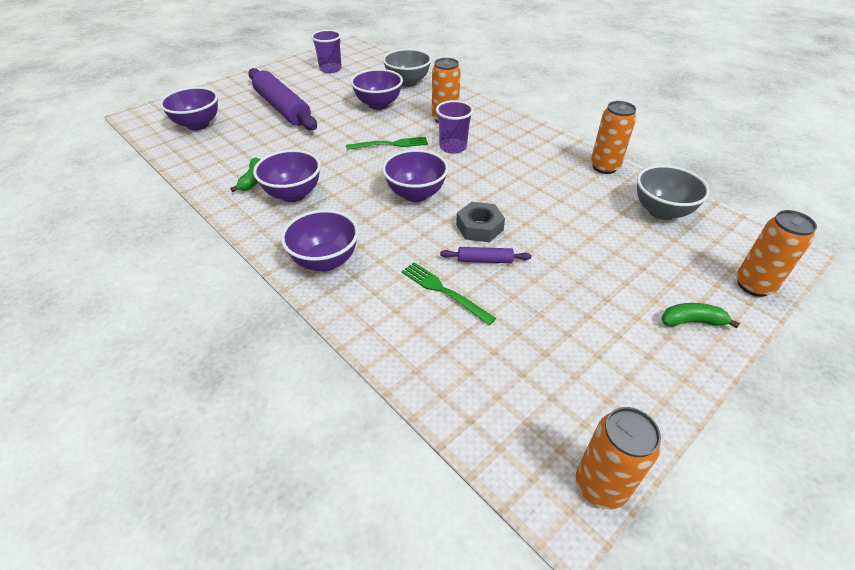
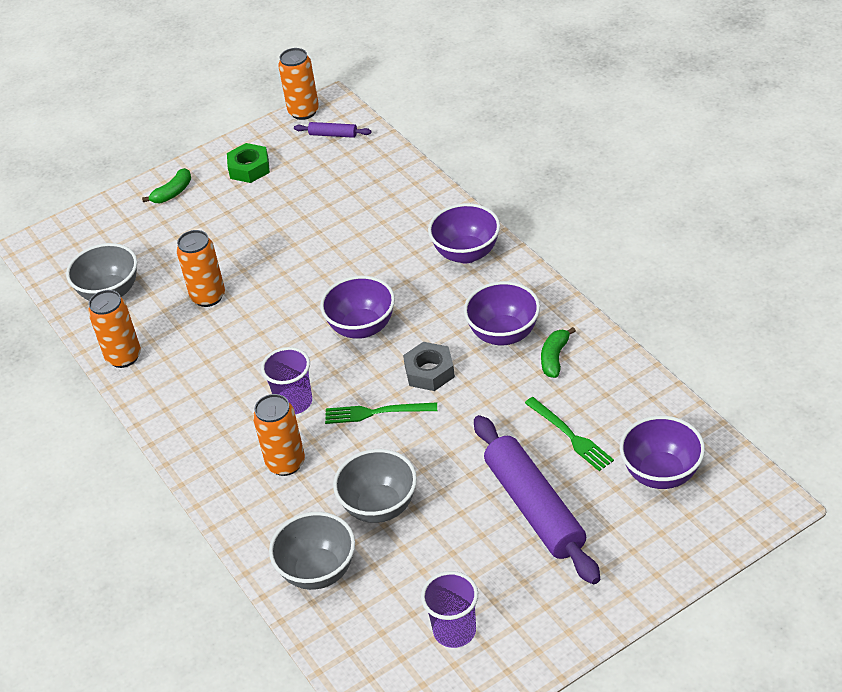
camera: 165 degrees left, 0 degrees up
(378, 104) = (379, 506): purple bowl -> grey bowl
(444, 291) = (362, 222): green fork -> green fork (570, 436)
(479, 227) = (306, 283): grey nut -> grey nut (429, 372)
(484, 260) = (315, 248): purple rolling pin -> purple rolling pin (333, 135)
(619, 363) = (249, 168): none -> green nut
(691, 321) = (173, 193): green banana -> green banana turned 60 degrees counterclockwise
(754, 285) = (96, 218): orange can -> orange can (208, 297)

